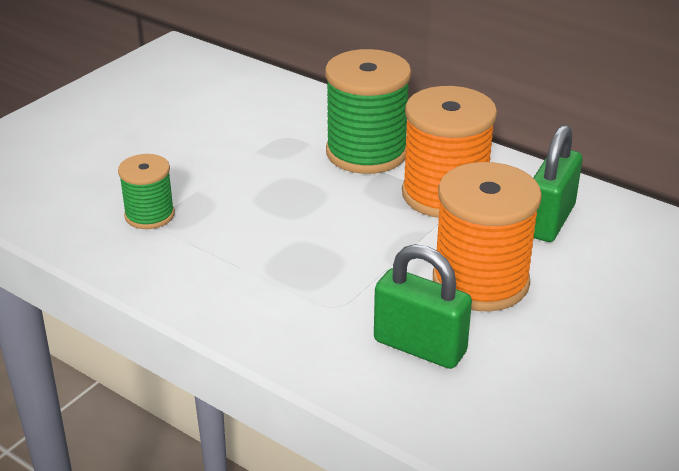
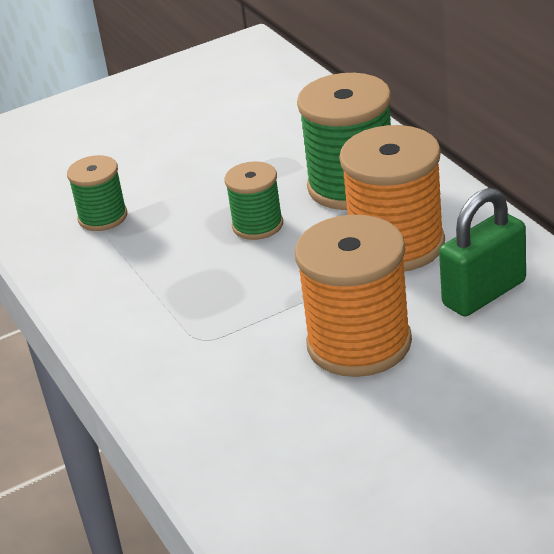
camera: 30 degrees right, 0 degrees up
(308, 198) = (257, 225): none -> green spool
(419, 347) = (248, 396): green padlock -> none

